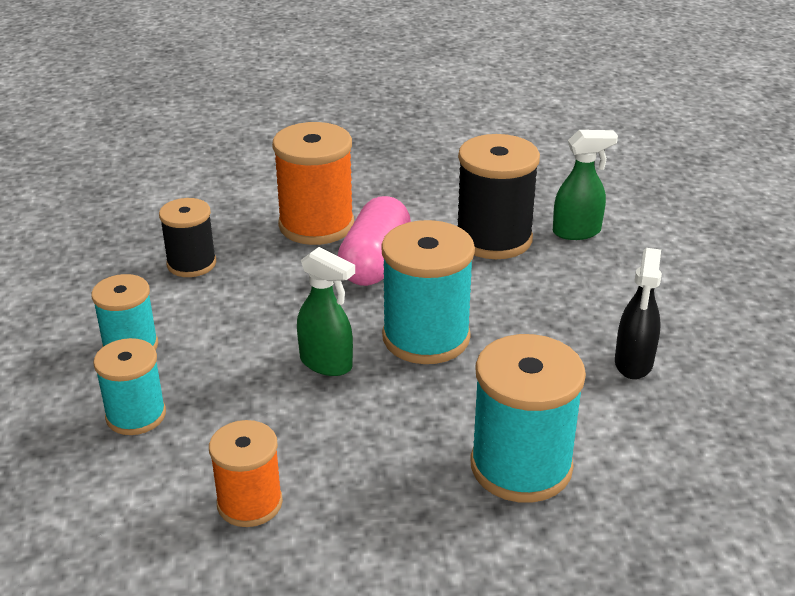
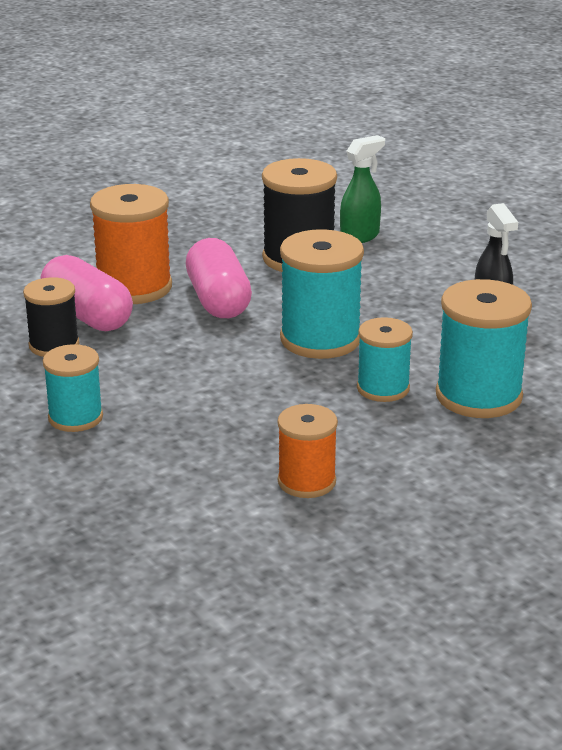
camera: 30 degrees left, 5 degrees down
(136, 415) = (143, 460): turquoise spool -> turquoise spool (383, 388)
(249, 242) = (87, 316): none -> pink capsule
(326, 363) = (260, 379): green spray bottle -> none

